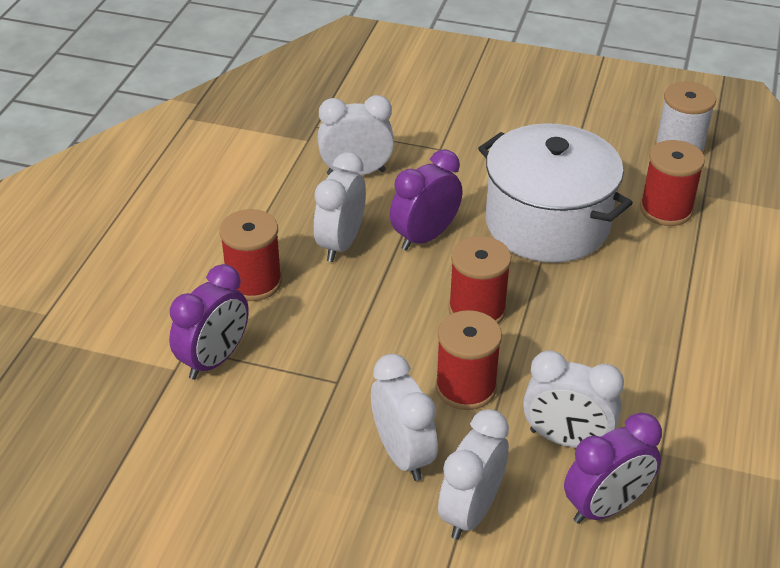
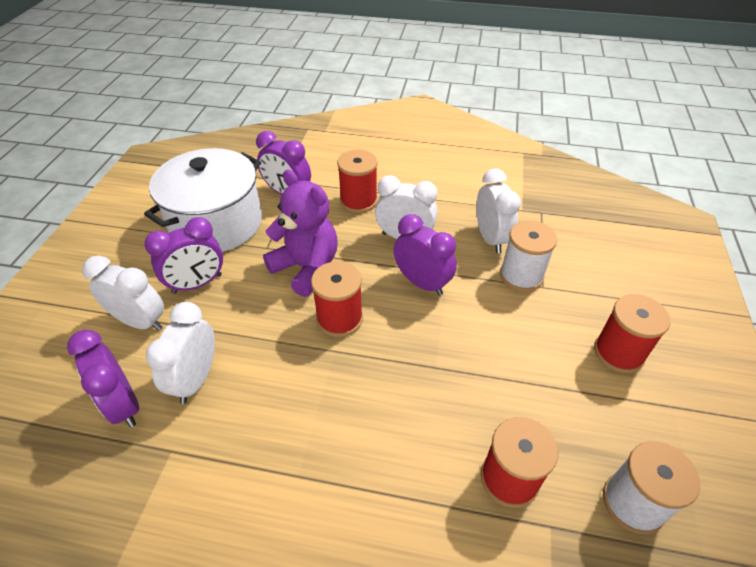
camera: 85 degrees right, 5 degrees up
(385, 339) = (306, 268): none -> purple teddy bear
(403, 455) = (197, 284): white clock -> purple clock
(422, 160) = (521, 276): none -> white spool
(465, 387) = (256, 315): red spool -> red spool (618, 353)
(547, 223) = (459, 367): white pot -> white pot (216, 223)

